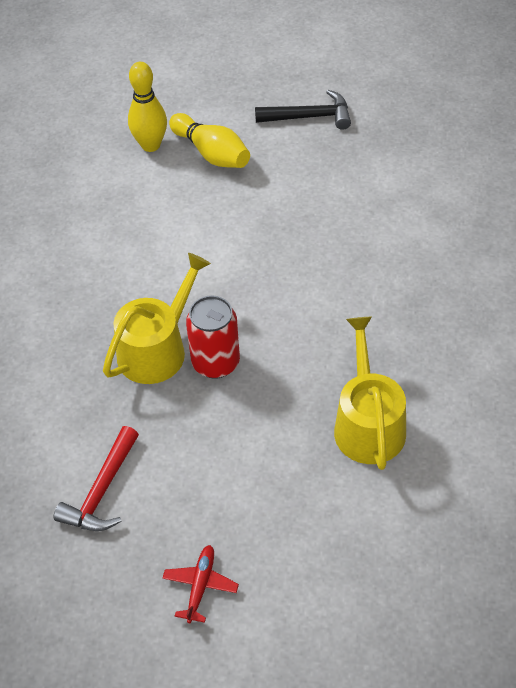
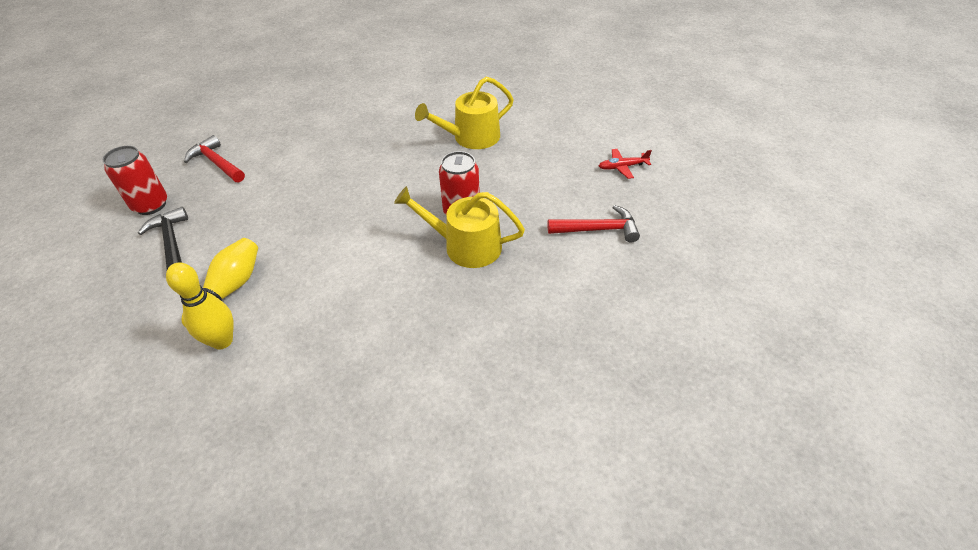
camera: 115 degrees left, 5 degrees down
(382, 103) = (151, 205): none -> red can
(438, 156) = (217, 163): none -> red hammer

